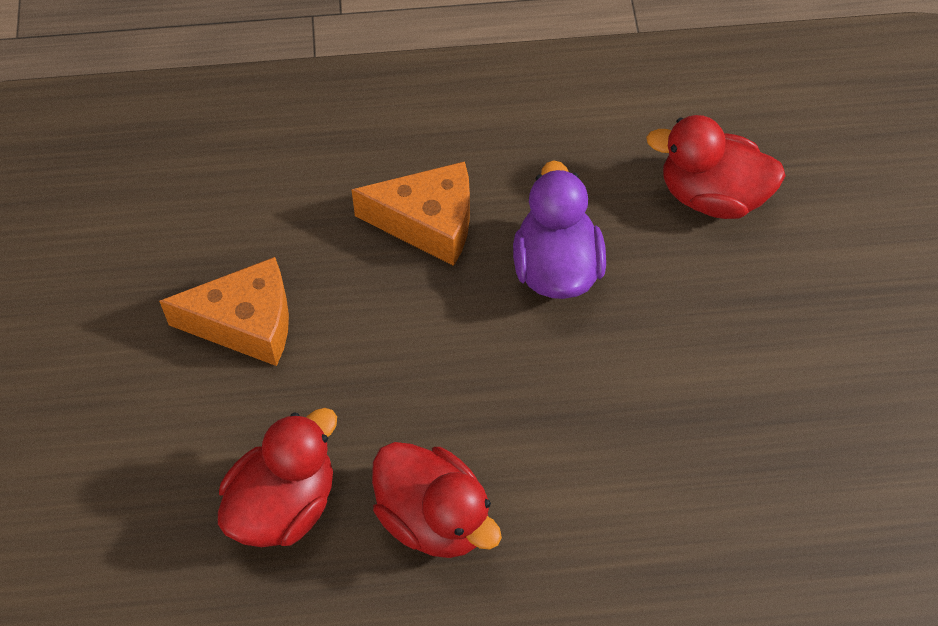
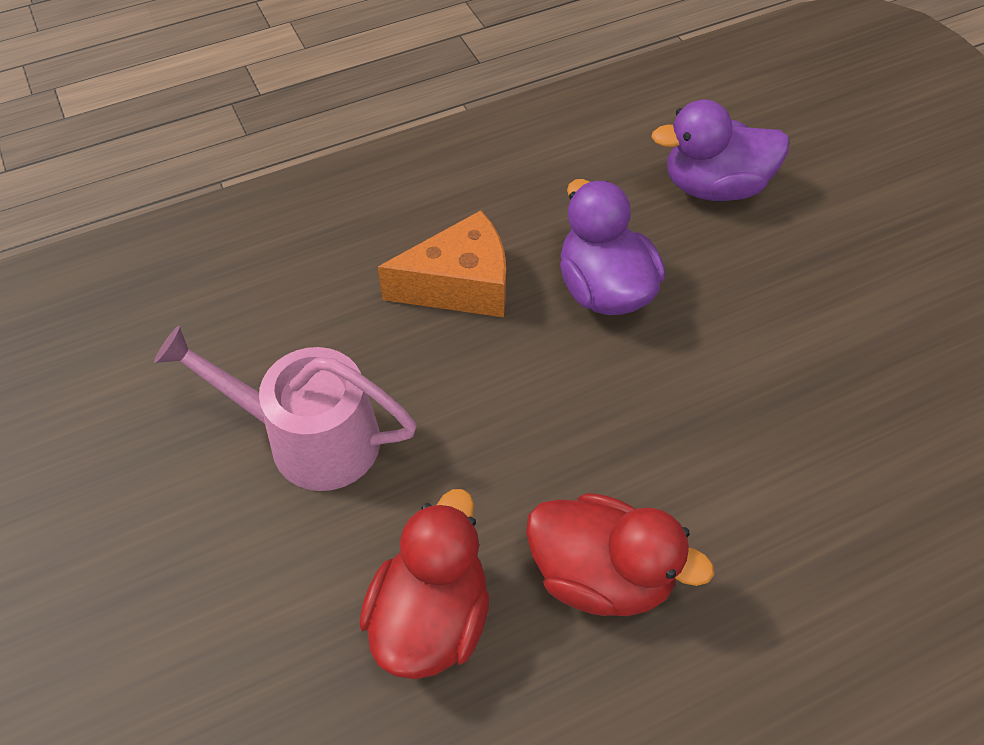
camera: 20 degrees left, 5 degrees down
(246, 324) = (310, 438): orange cheese -> pink watering can
(712, 195) = (714, 186): red duck -> purple duck

